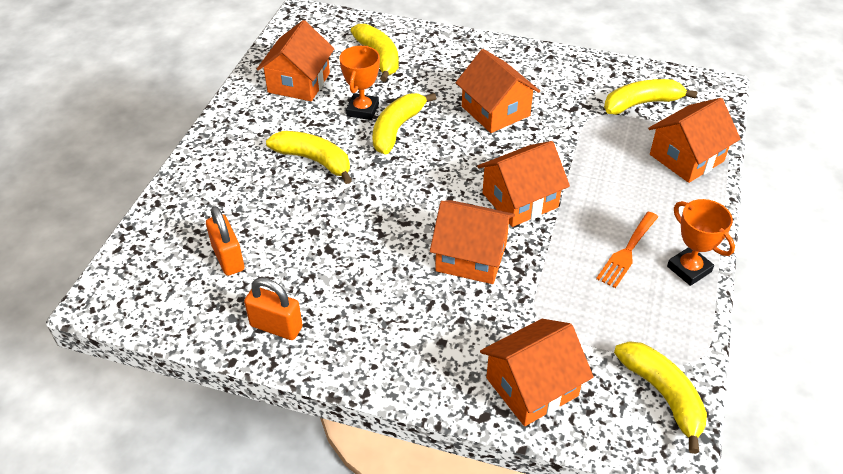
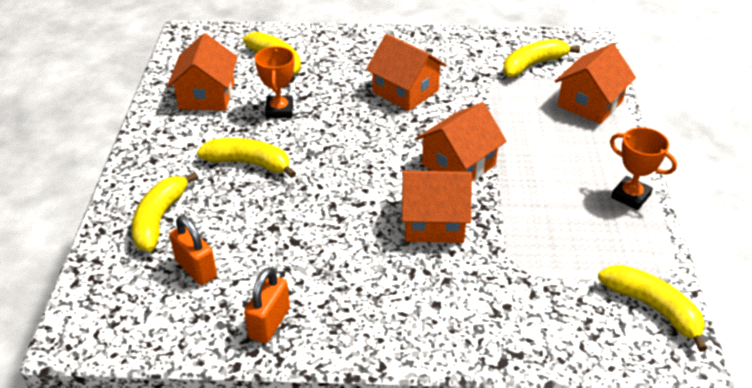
camera: 15 degrees left, 5 degrees down
(276, 327) = (269, 323): orange padlock -> orange padlock turned 75 degrees counterclockwise
(396, 129) = (319, 122): yellow banana -> yellow banana (159, 219)
(532, 387) = (535, 326): orange house -> none
(627, 252) = (572, 192): orange fork -> none

